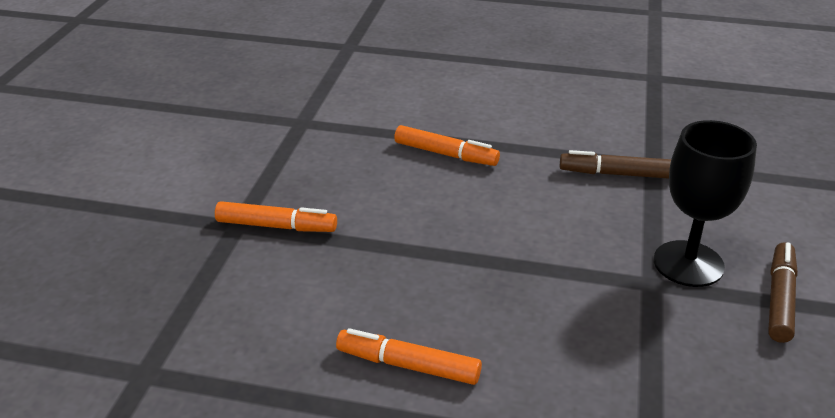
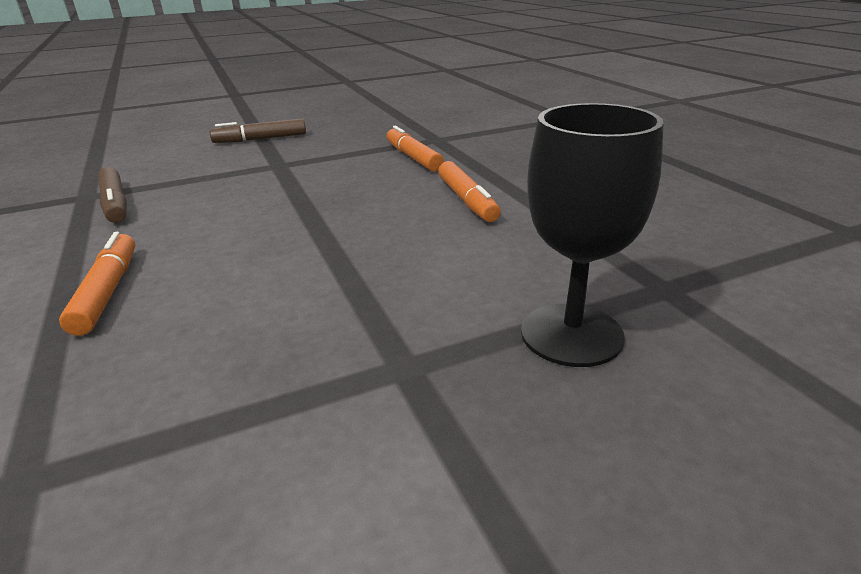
camera: 125 degrees left, 5 degrees down
(276, 226) = (373, 334): orange marker -> orange marker (413, 157)
(688, 264) = (243, 161): black goblet -> black goblet (571, 334)

